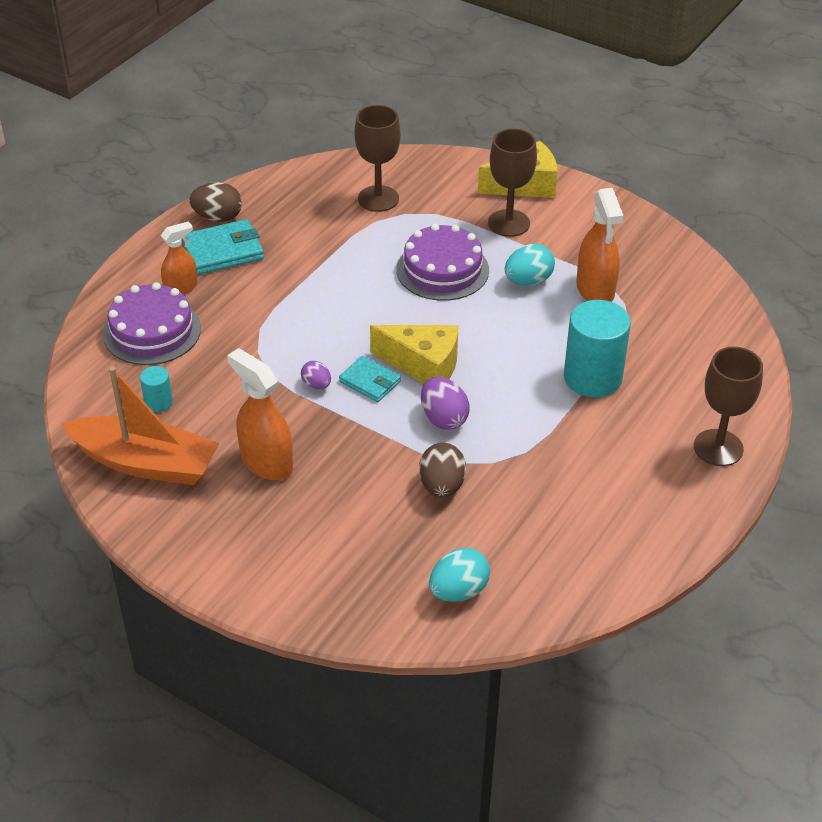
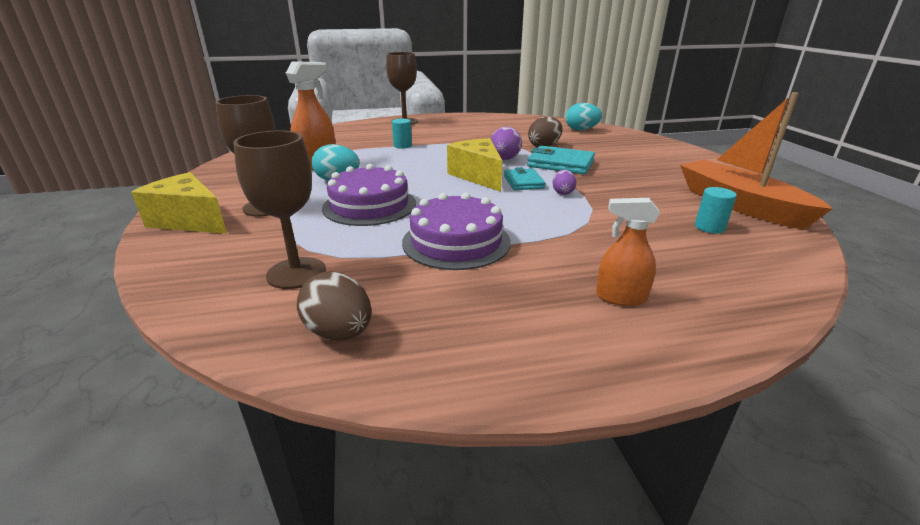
camera: 135 degrees left, 15 degrees down
(152, 331) = (687, 274): purple cake -> purple cake (456, 242)
(218, 217) = (487, 356): brown egg -> brown egg (339, 333)
(222, 251) = (530, 310): turquoise wallet -> turquoise wallet (560, 164)
(266, 462) = (640, 179): orange spray bottle -> none
(592, 377) = (402, 146): turquoise cylinder -> turquoise cylinder, size x0.47

